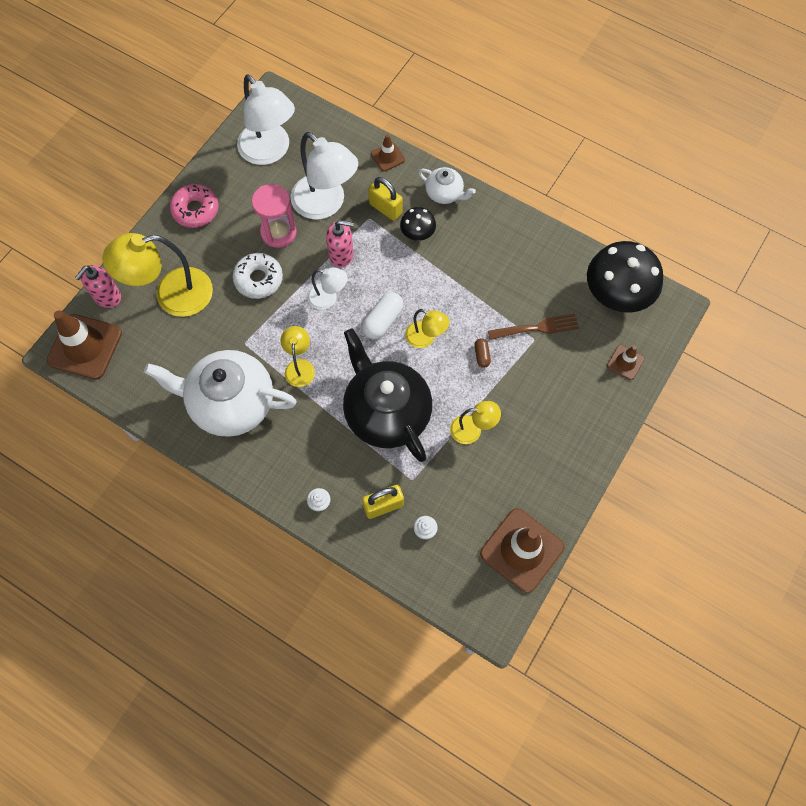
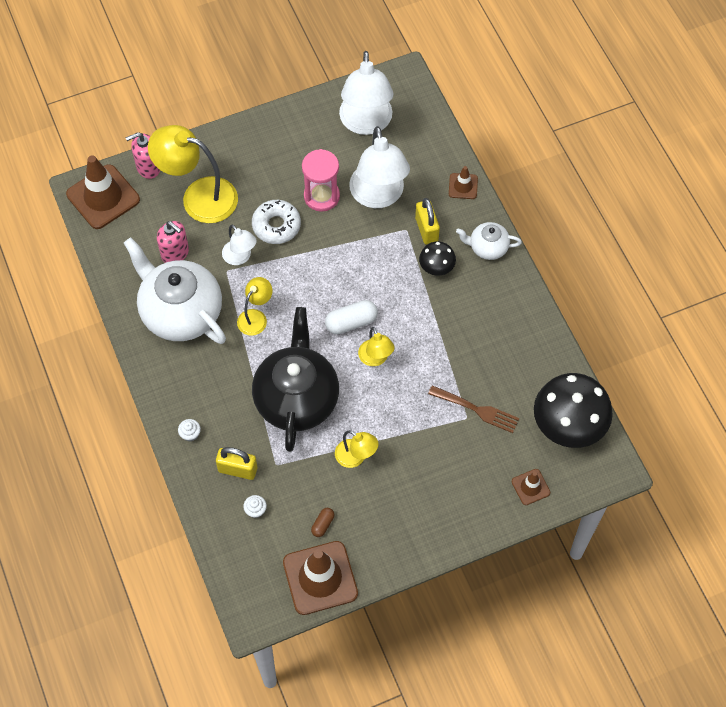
camera: 35 degrees right, 5 degrees down
(195, 210) = (268, 137): pink donut -> none
(328, 298) = (321, 276): white lamp -> white lamp (240, 257)
(341, 255) = (359, 246): pink soap dispenser -> pink soap dispenser (175, 253)
(444, 193) = (487, 247): white teapot -> white teapot turned 120 degrees clockwise
(482, 355) = (411, 402): brown capsule -> brown capsule (323, 524)

